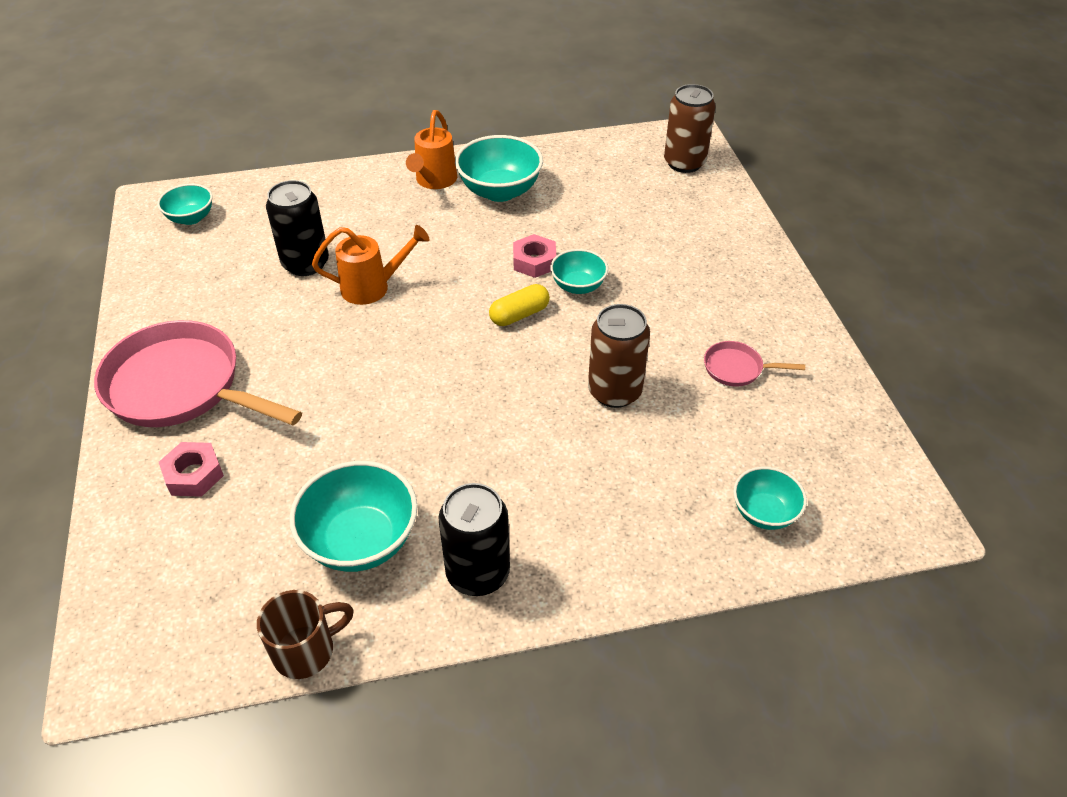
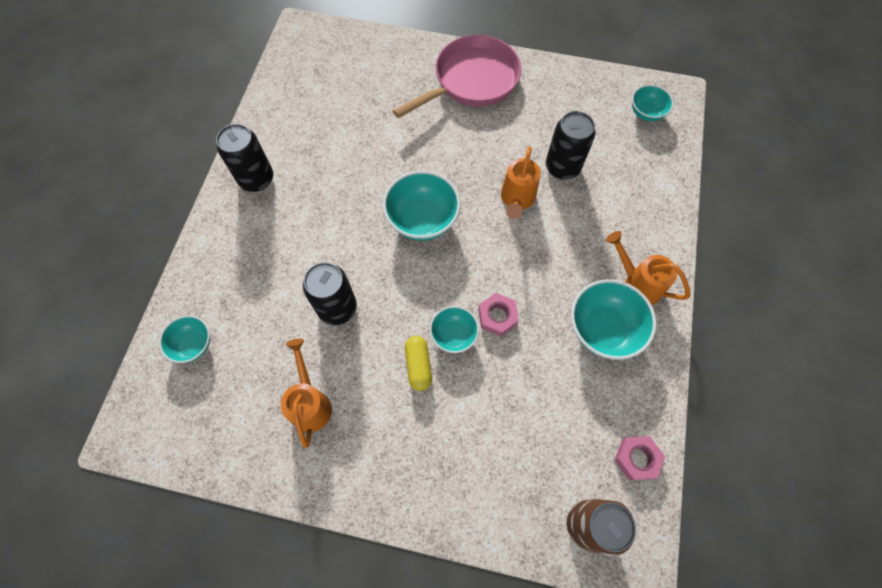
camera: 115 degrees right, 20 degrees up
(194, 474) = (399, 75): pink nut -> pink nut (637, 459)
(306, 650) = (263, 98): brown mug -> none
(361, 541) = (310, 135): turquoise bowl -> turquoise bowl (422, 220)
(519, 315) = (442, 281): yellow capsule -> yellow capsule (418, 366)
(614, 391) = (337, 308): brown can -> black can
(737, 368) = (310, 403): pink pan -> orange watering can

